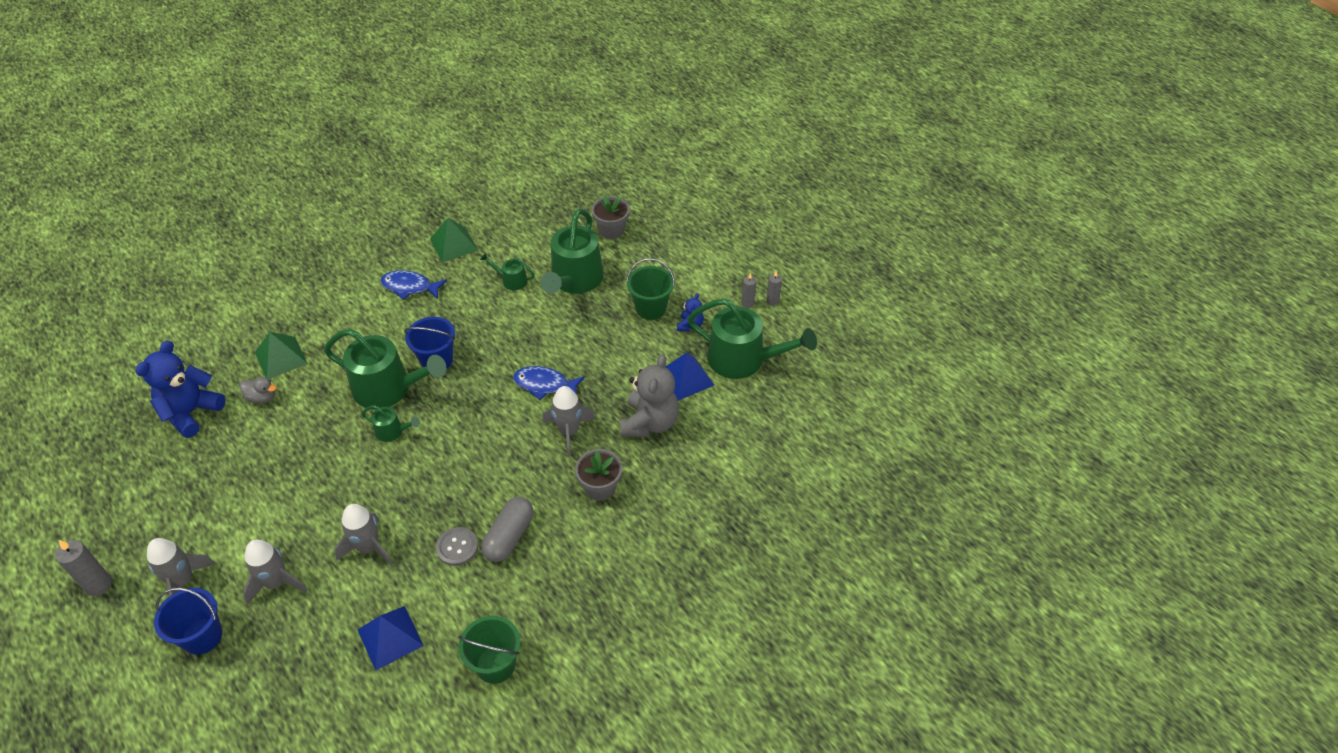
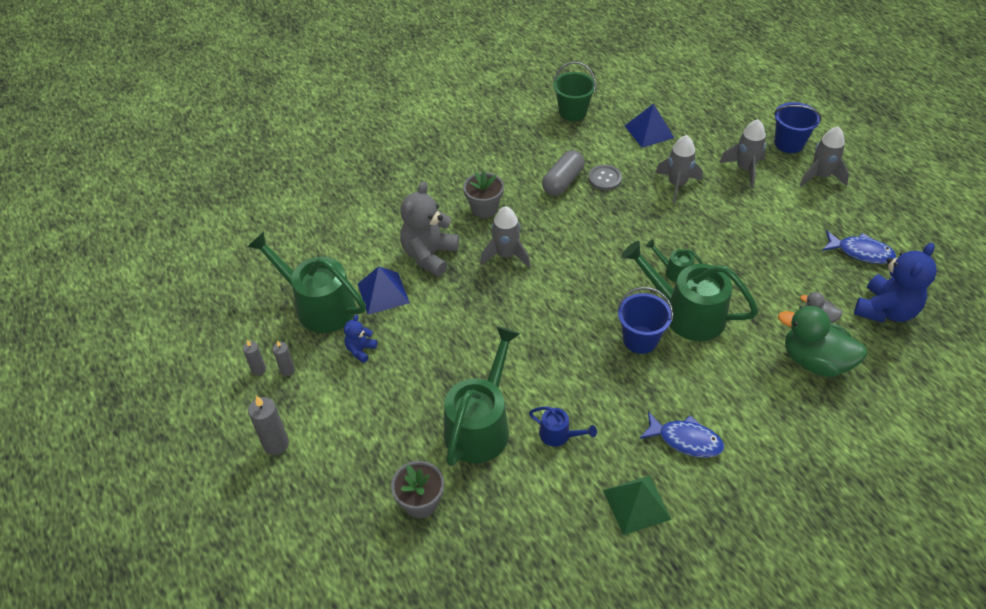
camera: 170 degrees left, 0 degrees up
(99, 585) = (888, 180): grey candle -> grey candle (276, 444)
(281, 358) = (814, 361): green pyramid -> green duck
(511, 280) = (559, 435): green watering can -> blue watering can
(544, 384) = (526, 301): blue fish -> blue fish (861, 252)
(651, 308) = (398, 376): green bucket -> none

